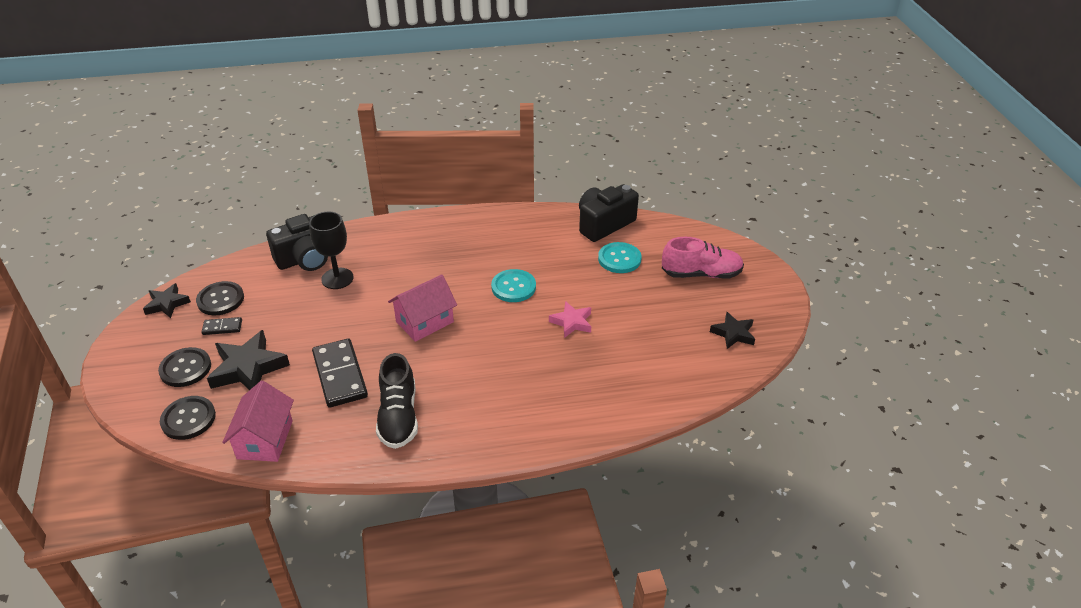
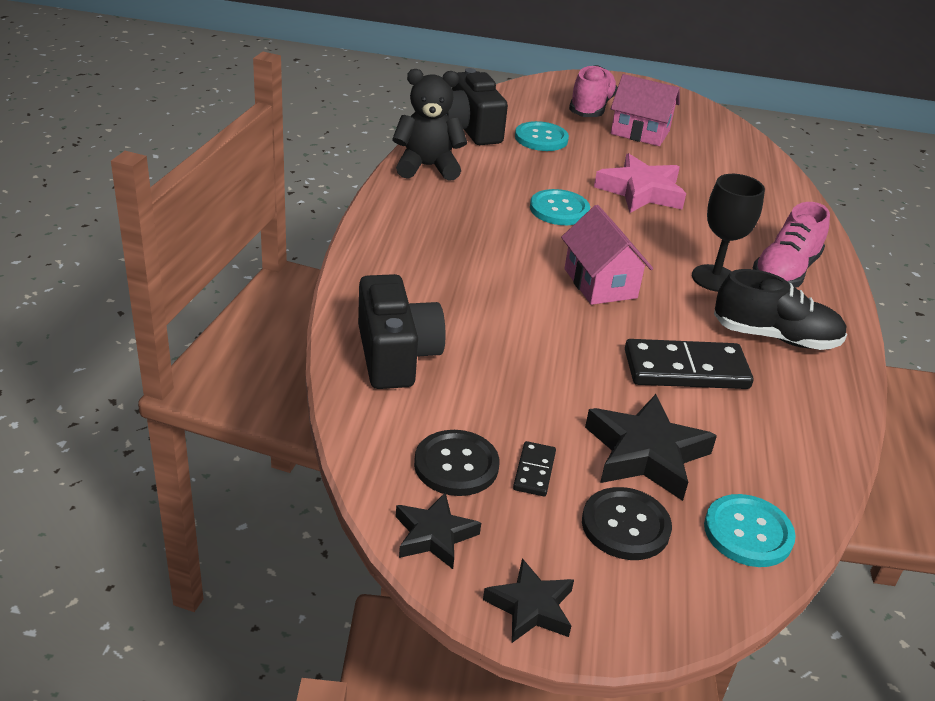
camera: 75 degrees left, 5 degrees down
(188, 419) = (748, 532): black button -> turquoise button
(265, 439) = (802, 456): pink house -> pink house (640, 132)
(337, 278) = (466, 336): black goblet -> black goblet (714, 278)
(496, 416) = (785, 272): none -> pink shoe
(531, 220) = (427, 167): none -> black teddy bear
(572, 322) = (640, 191): pink star -> pink star, size x1.65
(733, 333) = (690, 120): black star -> black star (531, 607)

